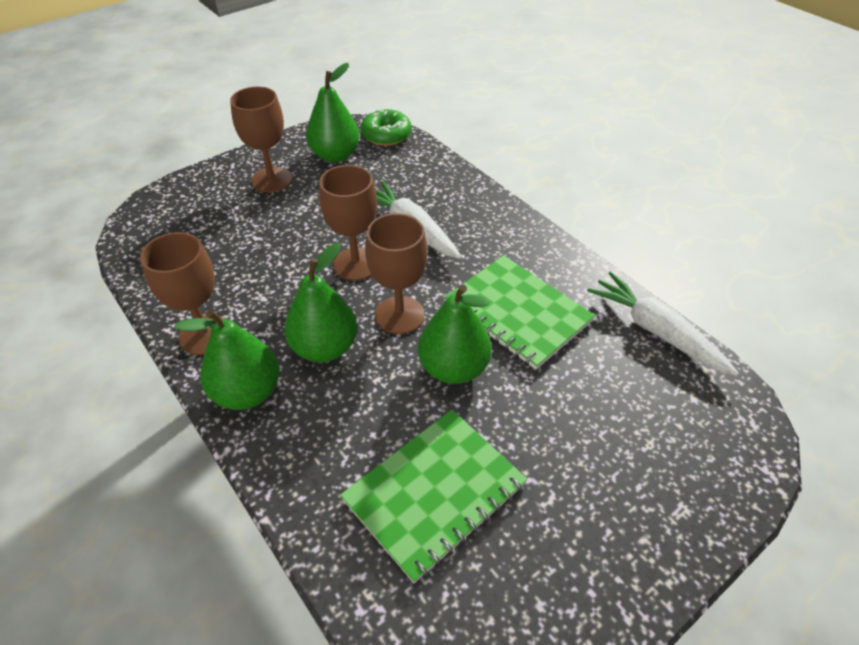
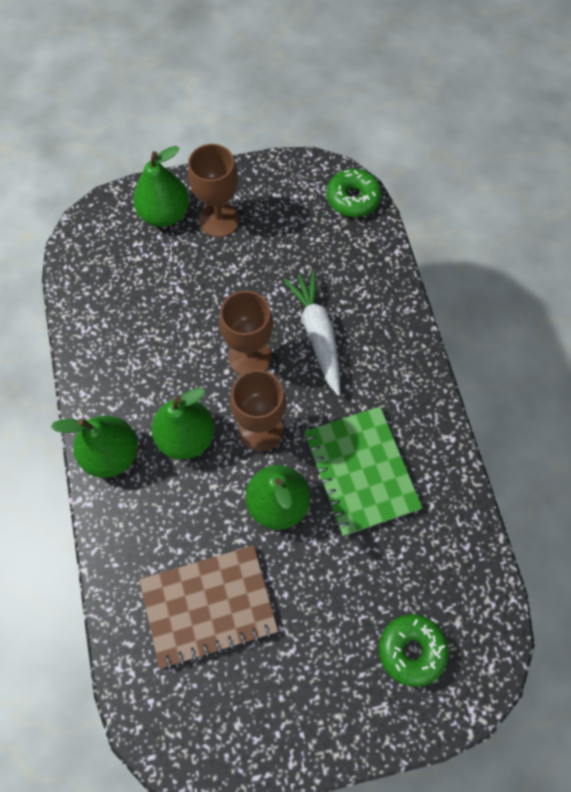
camera: 25 degrees right, 20 degrees up
(205, 335) = (100, 382): brown goblet -> none
(335, 155) = (291, 209): green pear -> green pear (165, 214)
(434, 493) = (209, 606): green notebook -> brown notebook
(656, 331) = (470, 544): white carrot -> none
(670, 441) = (411, 650): none -> green donut

